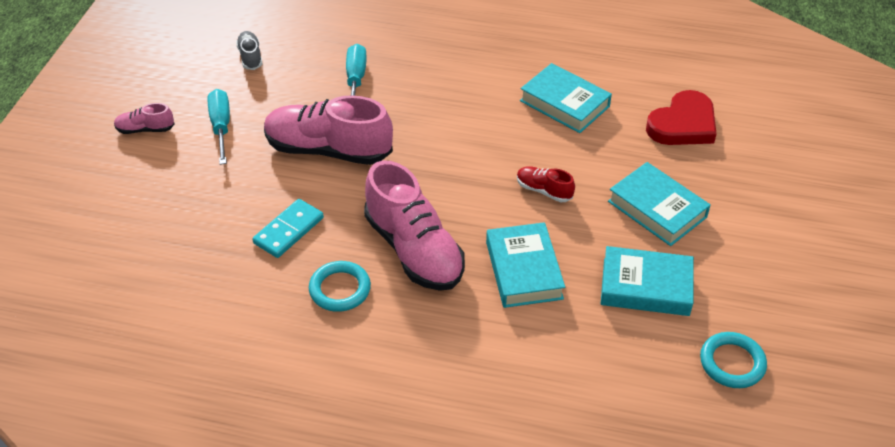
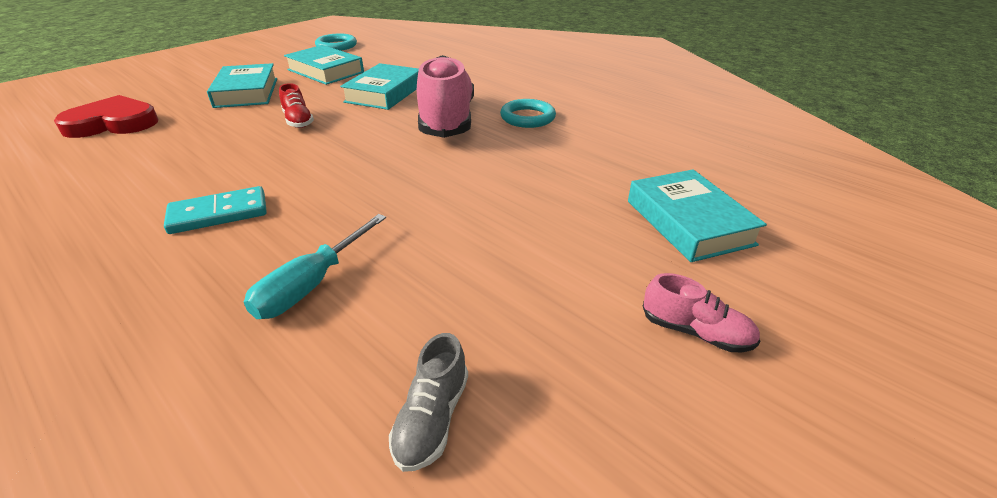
camera: 150 degrees left, 10 degrees down
(221, 127) = (564, 289): turquoise screwdriver -> none
(288, 230) = (544, 159): turquoise domino -> turquoise domino (219, 214)
(328, 150) = (444, 209): pink shoe -> none
(564, 103) = (155, 168): turquoise book -> turquoise book (688, 222)

